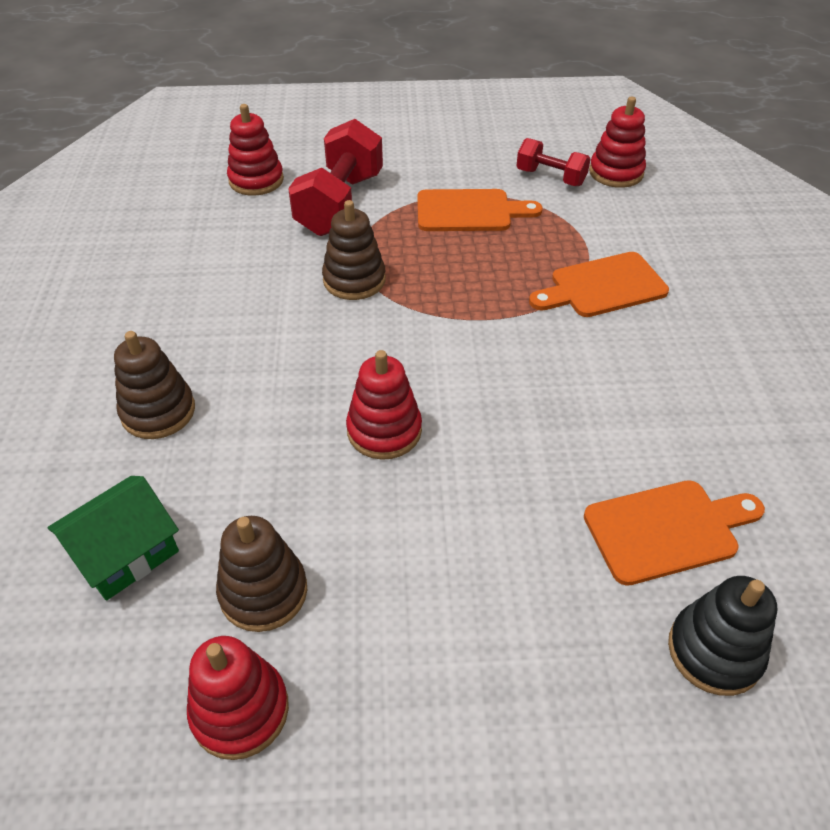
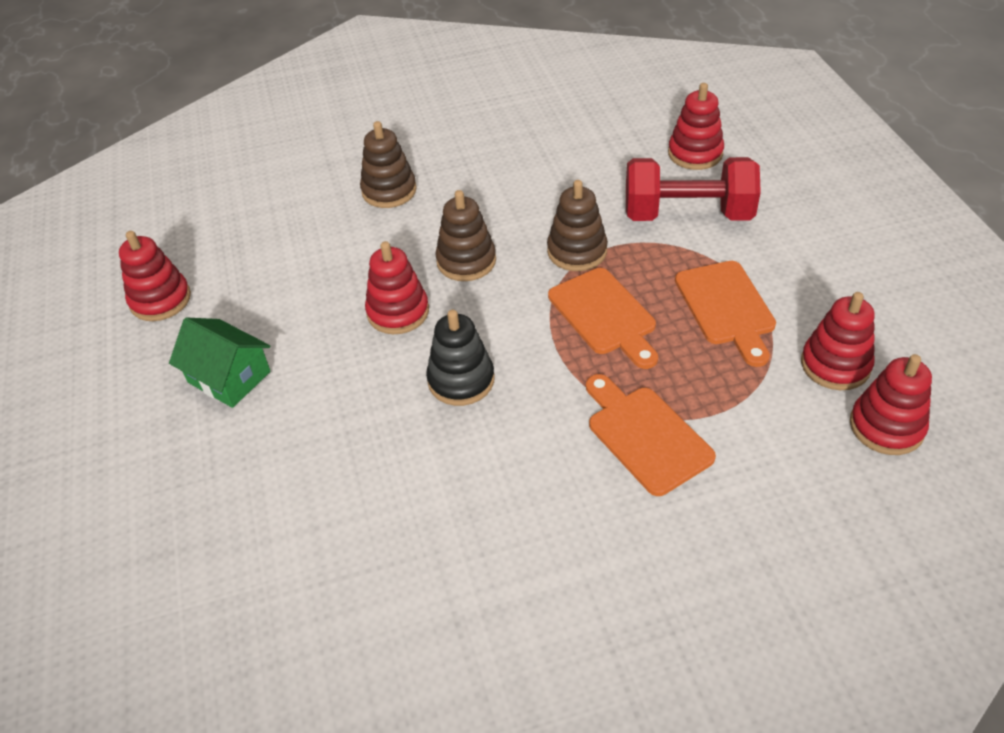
camera: 80 degrees right, 0 degrees up
(125, 553) = (267, 217): green house -> green house (229, 377)
(263, 592) = (243, 286): brown stacking toy -> brown stacking toy (466, 261)
(550, 177) = (835, 365): red dumbbell -> red stacking toy
(667, 529) = (325, 514): orange cutting board -> orange cutting board (605, 315)
(714, 651) = (208, 552): black stacking toy -> black stacking toy (461, 380)

